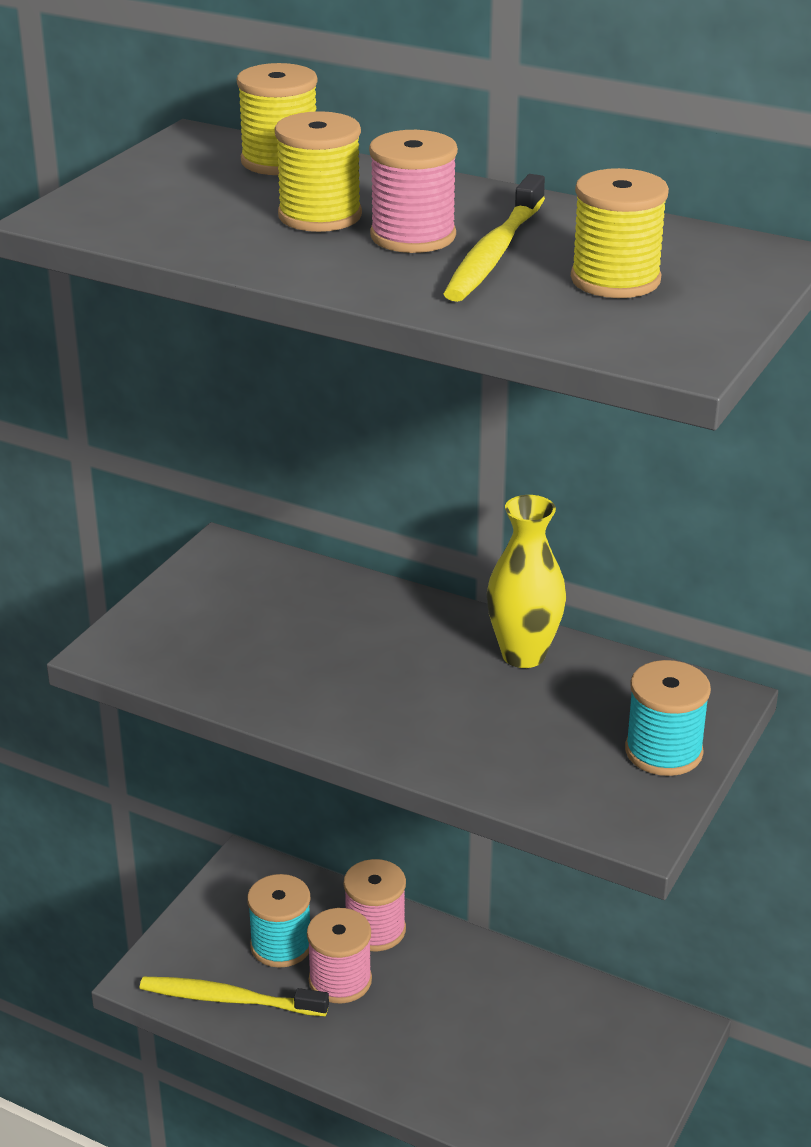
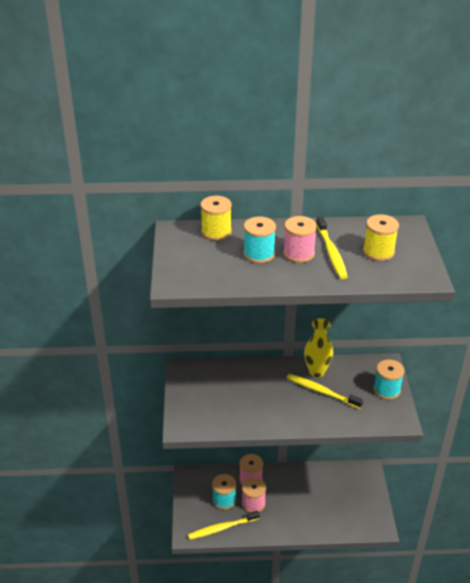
camera: 30 degrees left, 5 degrees up
(320, 216) = (259, 254): yellow spool -> turquoise spool
(495, 698) = (322, 392): none -> yellow toothbrush

